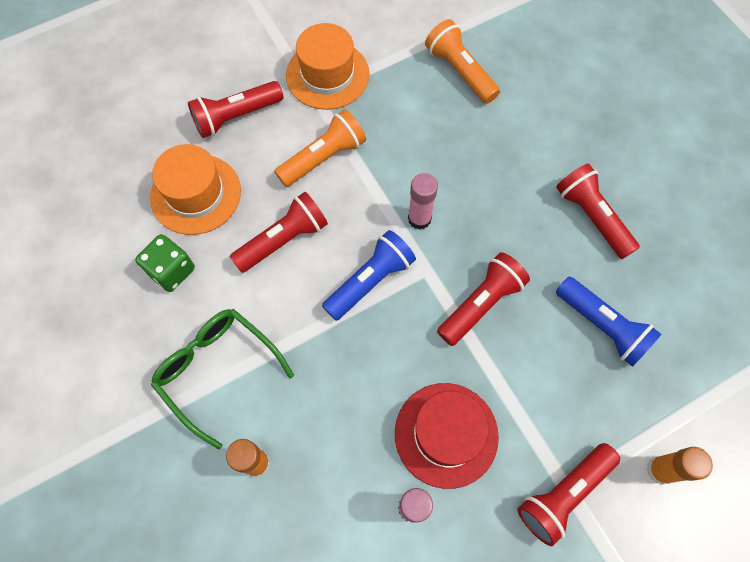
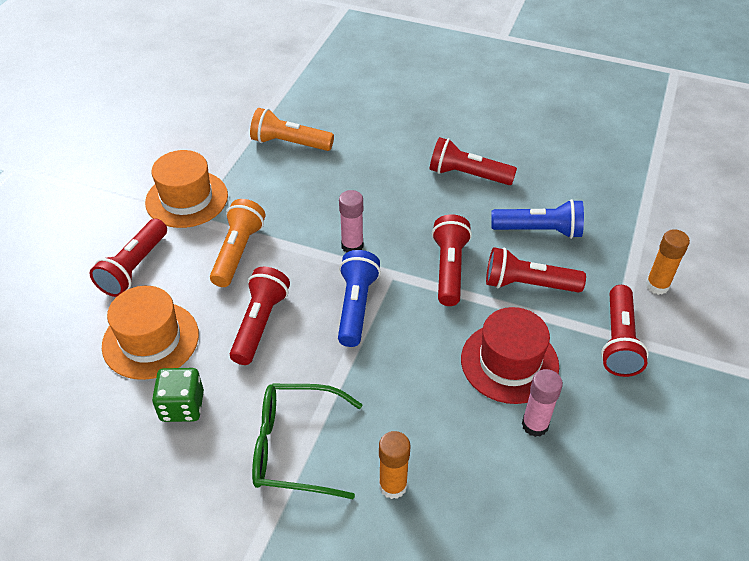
camera: 40 degrees left, 20 degrees down
(536, 373) = (528, 284): none -> red flashlight

